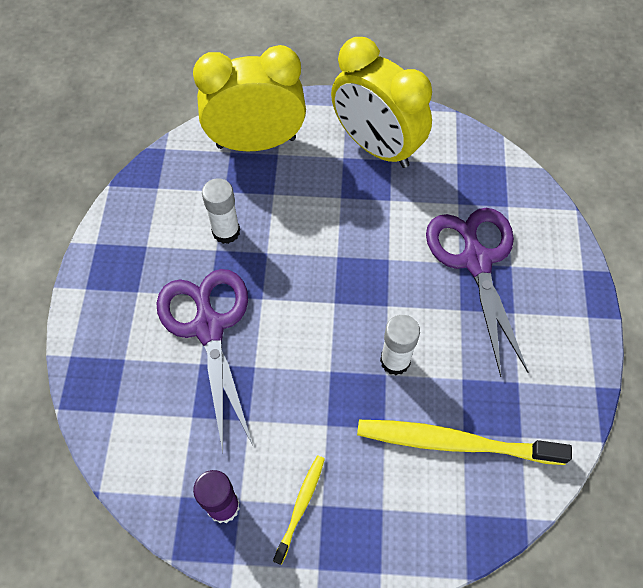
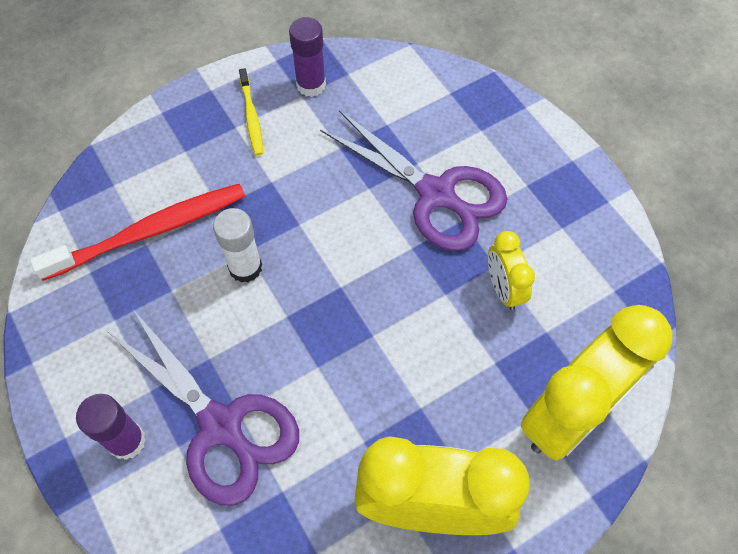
camera: 145 degrees right, 0 degrees up
(226, 232) = (503, 289): white glue stick -> yellow clock
(454, 442) = (150, 231): yellow toothbrush -> red toothbrush
(545, 288) = (127, 441): none -> purple glue stick

